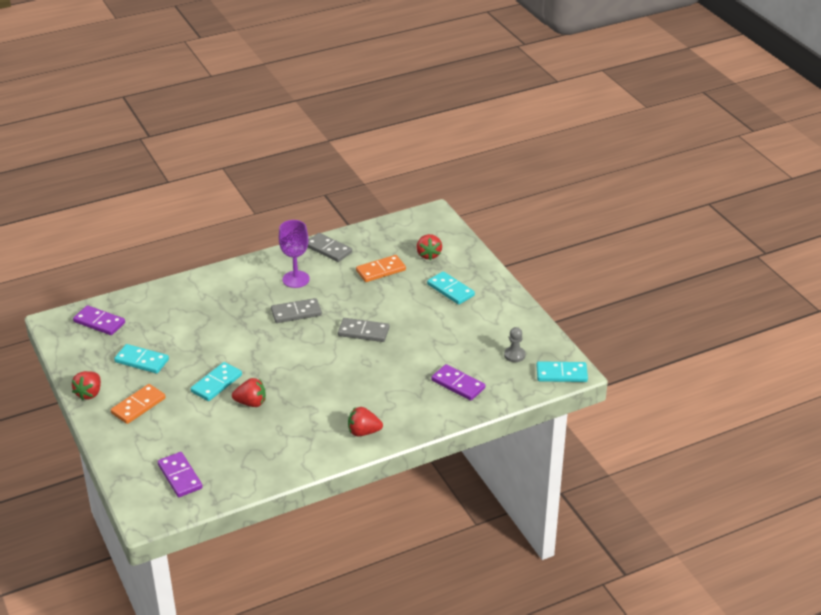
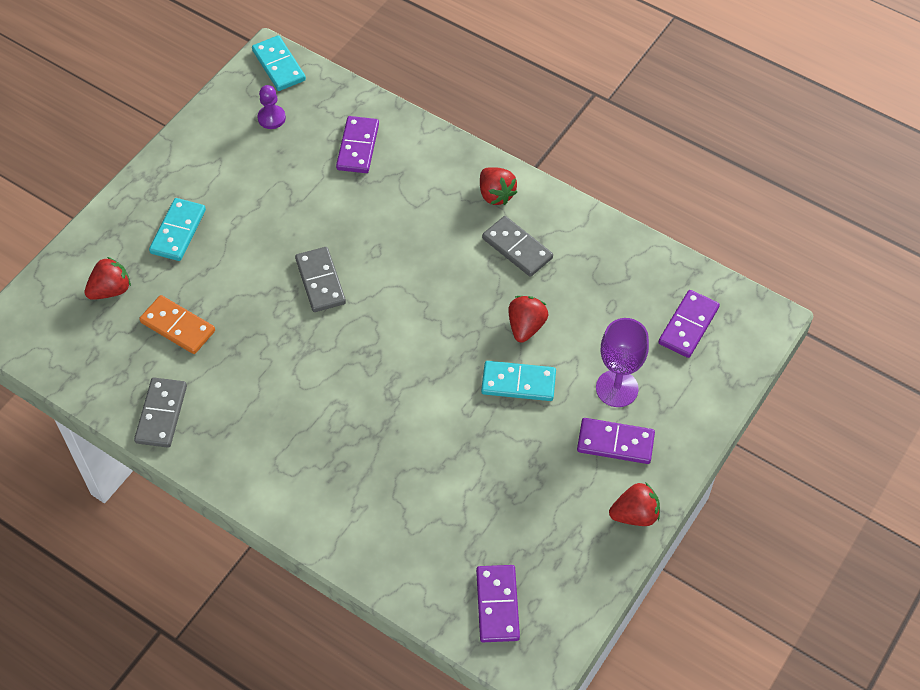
camera: 120 degrees left, 20 degrees up
(138, 406) = (615, 442): orange domino -> purple domino
(142, 361) = (535, 495): turquoise domino -> none
(251, 403) = (526, 326): red strawberry -> red strawberry turned 45 degrees clockwise
(296, 279) = (254, 415): purple goblet -> purple goblet (617, 388)
(296, 312) = (327, 375): grey domino -> grey domino (517, 248)
(514, 355) = (271, 118): grey pawn -> purple pawn

